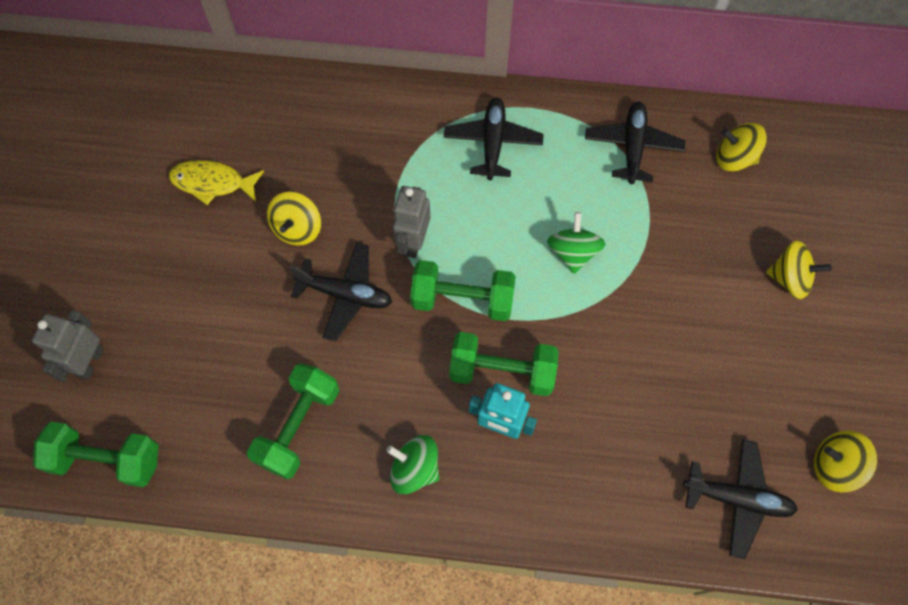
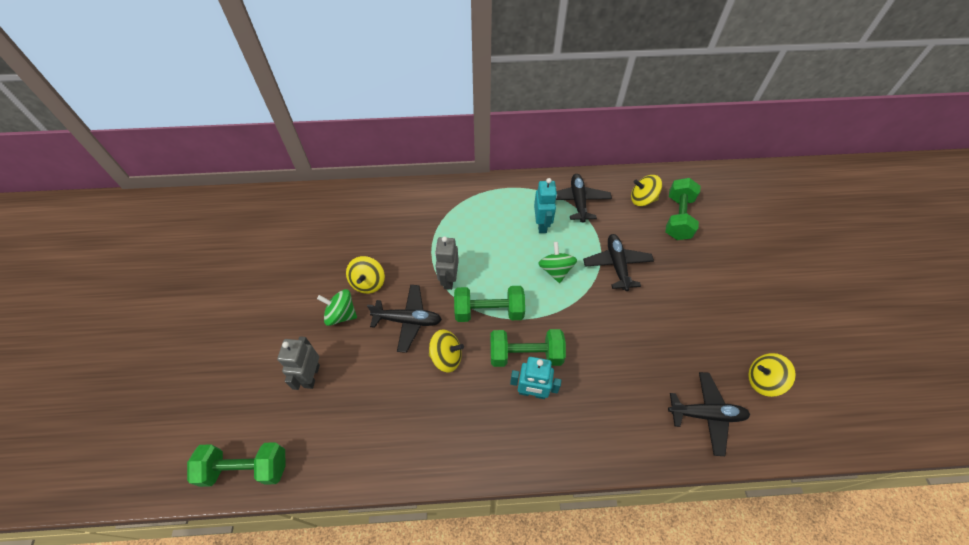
camera: 10 degrees left, 10 degrees down
(90, 362) = (227, 397): grey robot -> grey robot (311, 376)
(212, 183) = (305, 262): yellow fish -> none
(299, 427) = (388, 418): green dumbbell -> green dumbbell (678, 218)
(414, 469) = (478, 434): green spinning top -> green spinning top (341, 314)
(493, 143) = (489, 211): black plane -> black plane (617, 265)
(568, 177) = (542, 224): none -> turquoise robot
(789, 279) = (697, 265): yellow spinning top -> yellow spinning top (446, 357)

